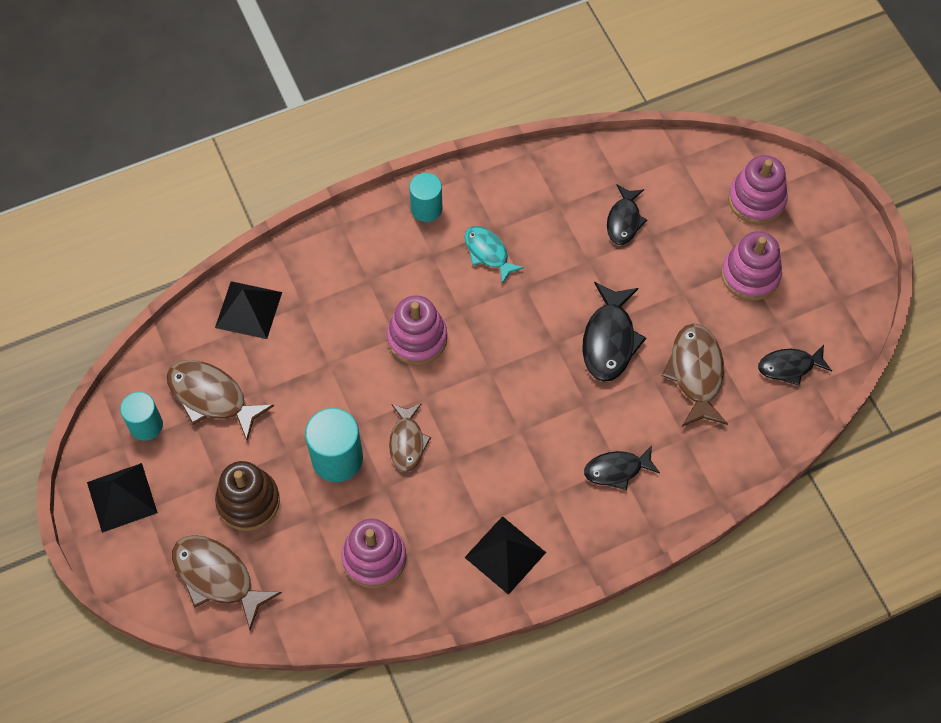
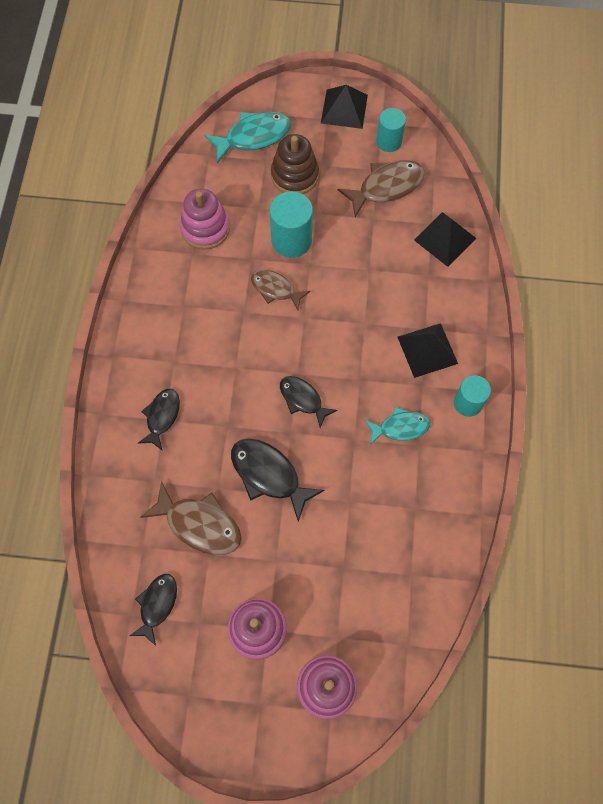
camera: 120 degrees right, 5 degrees up
(217, 577) = (253, 137): brown fish -> turquoise fish
(417, 338) = (354, 337): pink stacking toy -> none
(505, 554) = (152, 308): black pyramid -> black pyramid (427, 350)
(624, 220) = (370, 554): black fish -> black fish (303, 399)

